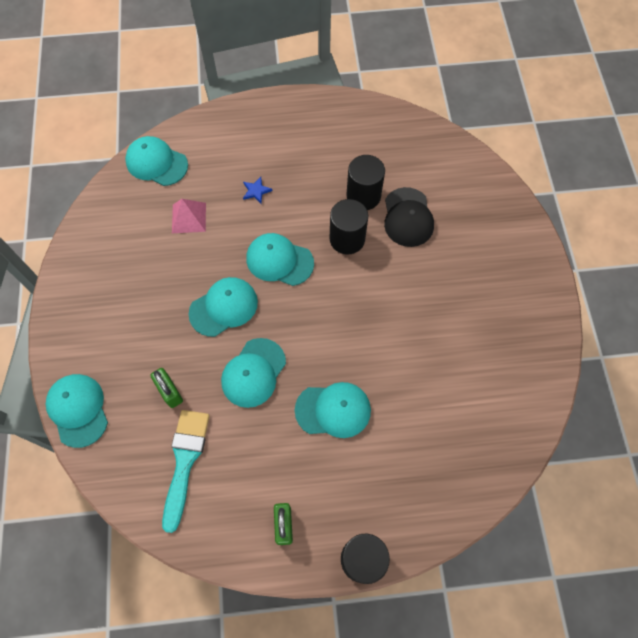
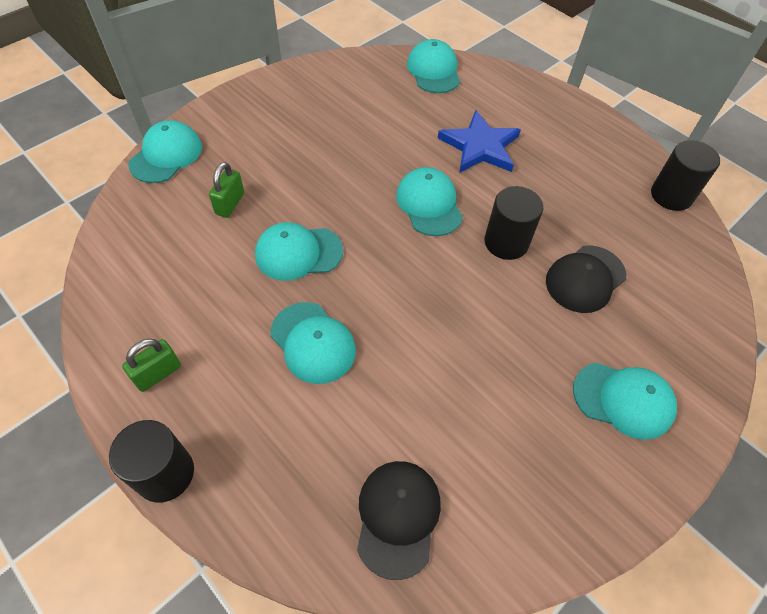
camera: 50 degrees right, 10 degrees down
(185, 462) = (170, 254): turquoise brush -> none
(189, 218) = (406, 119): pink pyramid -> none
(224, 307) = (344, 192): turquoise cap -> turquoise cap (623, 400)
(256, 191) = (480, 146): blue star -> blue star, size x2.35
(363, 196) = (566, 227): black cylinder -> black cylinder (671, 195)
(481, 438) = (397, 517): none -> black cap

